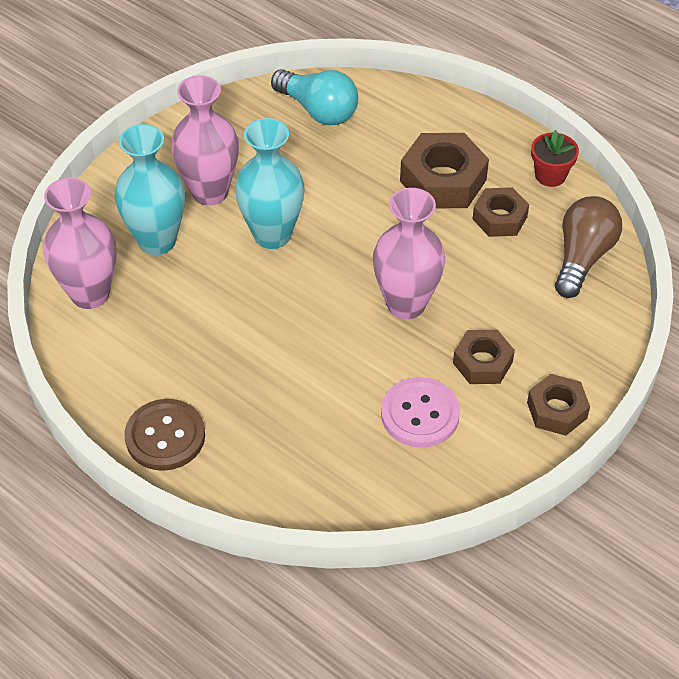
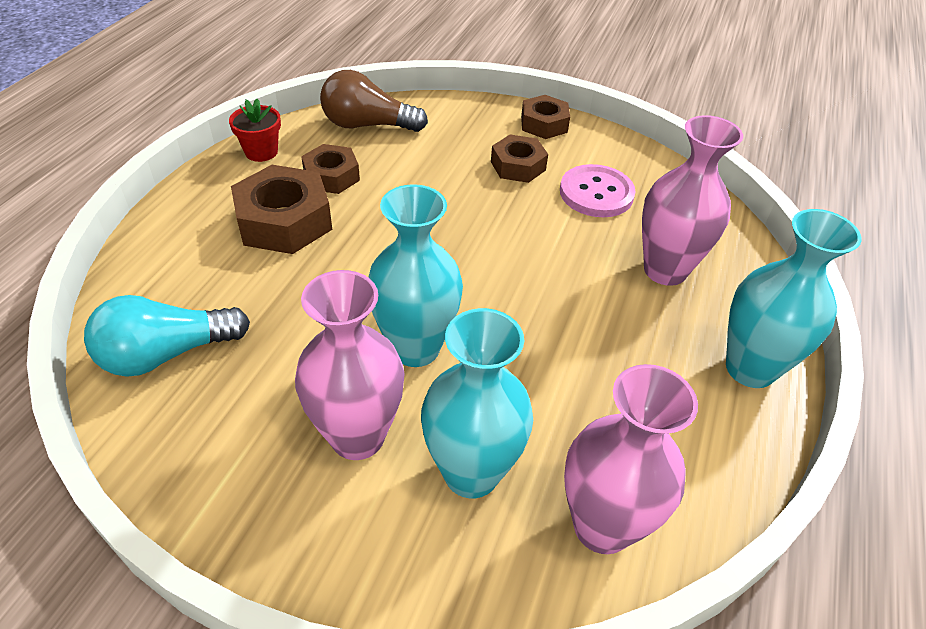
camera: 110 degrees left, 5 degrees down
(165, 436) = (750, 368): brown button -> turquoise vase
(318, 110) = (167, 354): turquoise light bulb -> turquoise light bulb turned 135 degrees counterclockwise
(406, 304) = (472, 221): pink vase -> pink vase (665, 270)

